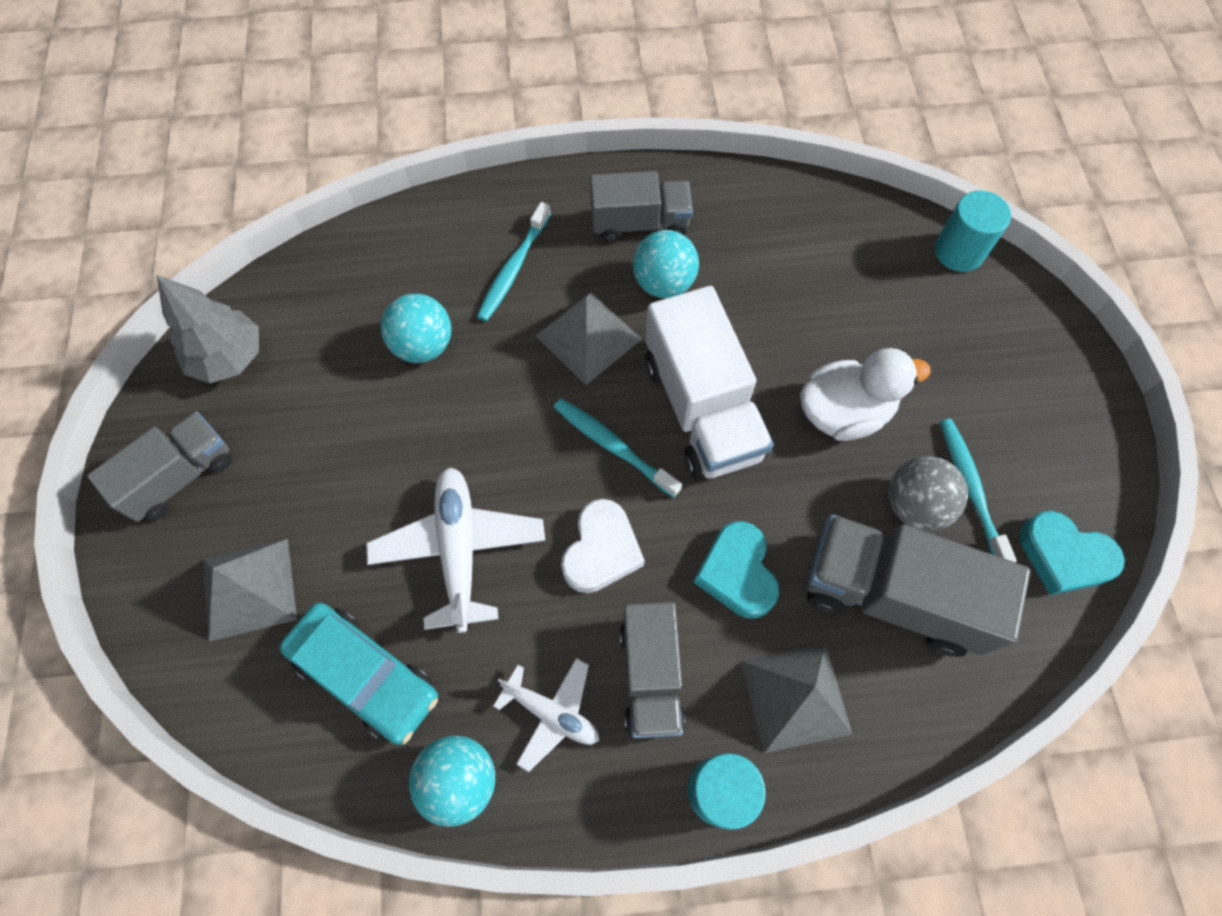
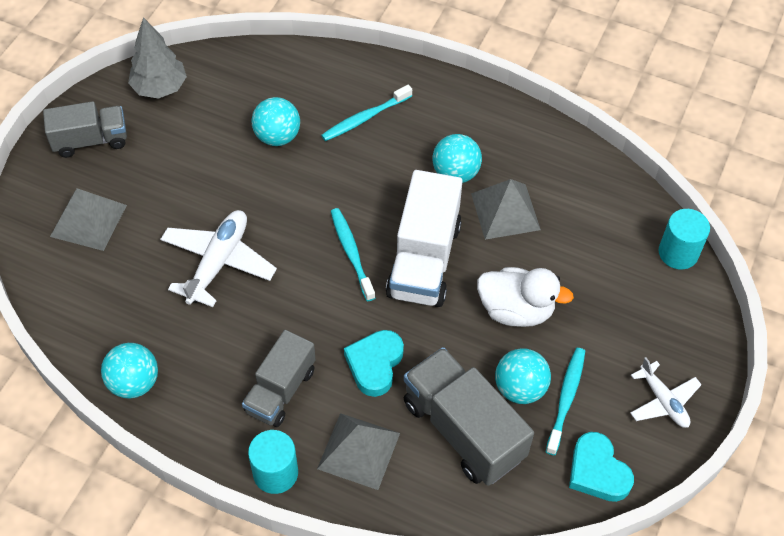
camera: 30 degrees right, 10 degrees down
(365, 675) = (120, 300): turquoise car -> none
(552, 713) = (209, 378): white plane -> white plane (663, 401)
(588, 337) = (382, 182): grey pyramid -> grey pyramid (505, 211)
(601, 550) = (301, 307): white heart -> none
(640, 223) = (467, 129): grey truck -> none
(914, 505) = (520, 388): grey ball -> turquoise ball

